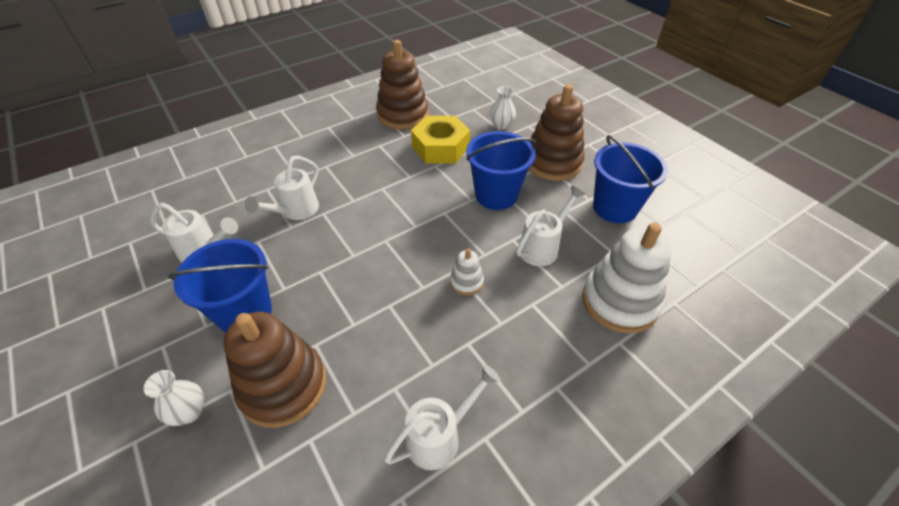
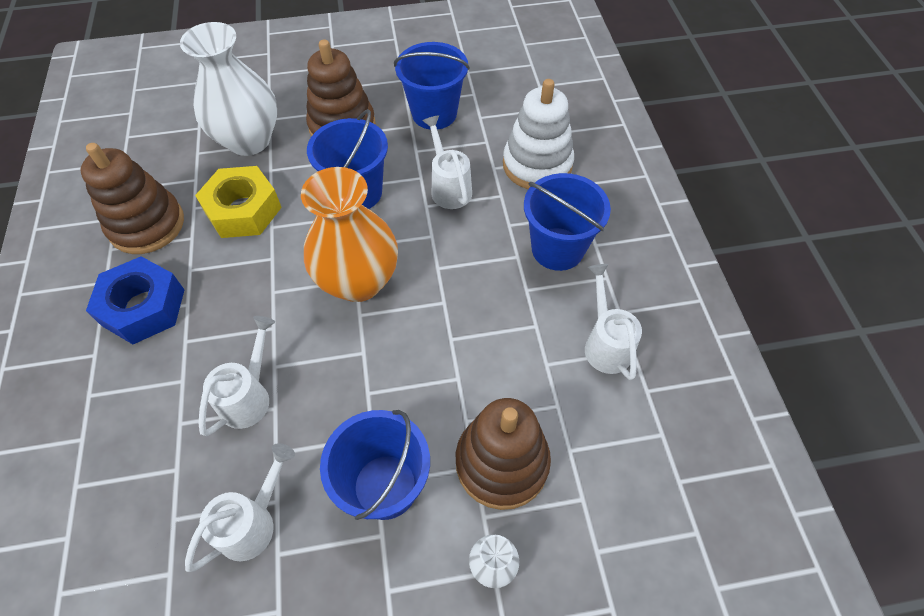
camera: 65 degrees left, 10 degrees up
(296, 211) = (249, 396): white watering can -> white watering can turned 120 degrees counterclockwise
(342, 139) = (143, 307): none -> blue nut
(414, 228) = (358, 281): none -> orange vase
(466, 282) = (457, 263): white stacking toy -> none
(501, 125) = (249, 140): white vase -> white vase, size x2.32
(529, 353) = (557, 249): none -> blue bucket

